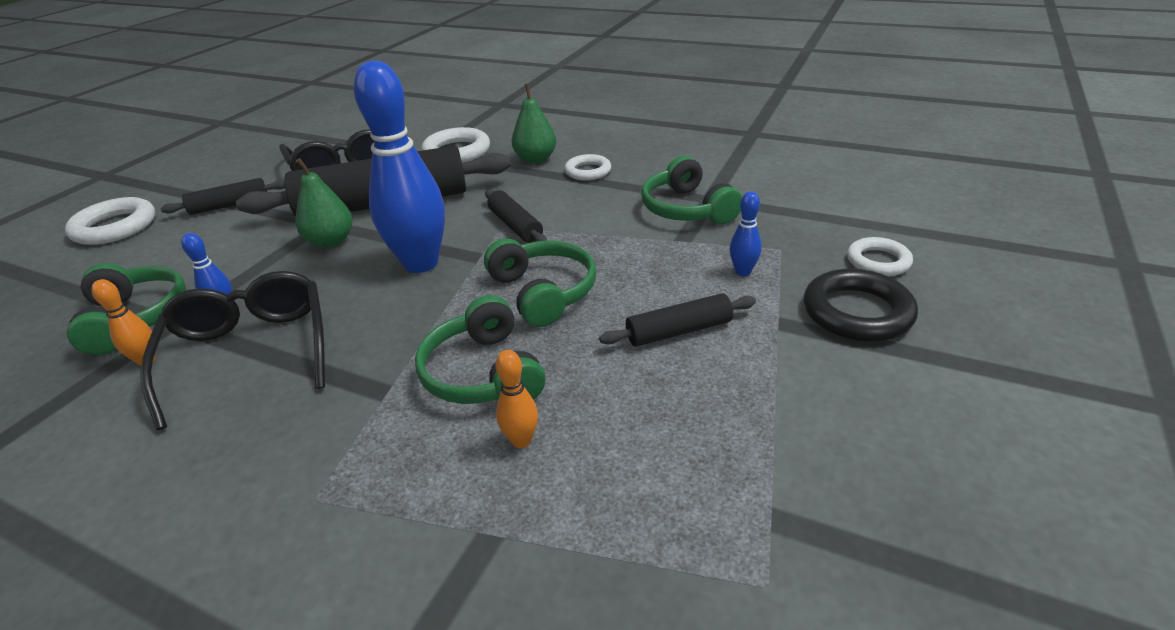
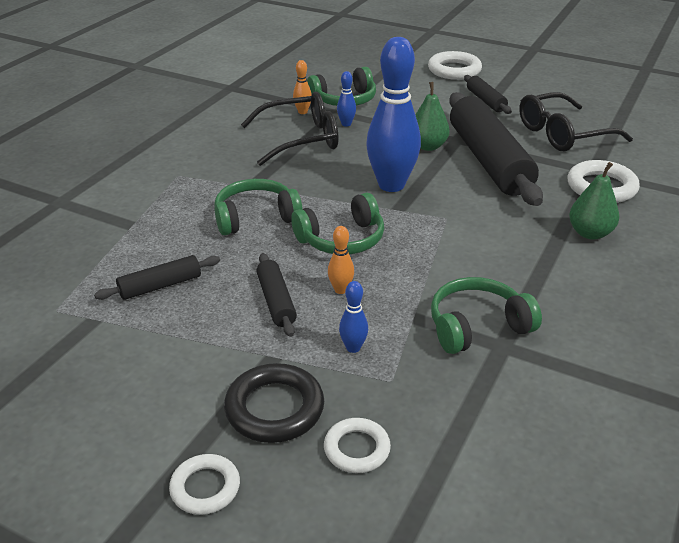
camera: 90 degrees right, 0 degrees up
(515, 226) = (447, 224): black rolling pin -> black rolling pin (160, 286)
(521, 440) = (191, 233): orange bowling pin -> orange bowling pin (340, 290)
(588, 171) = (563, 266): white ring -> white ring (205, 488)

